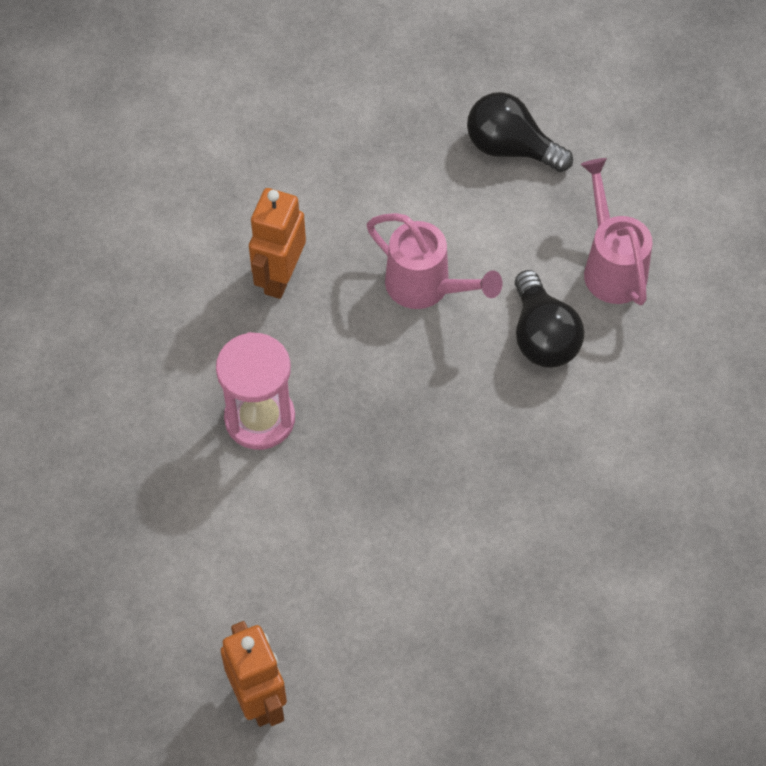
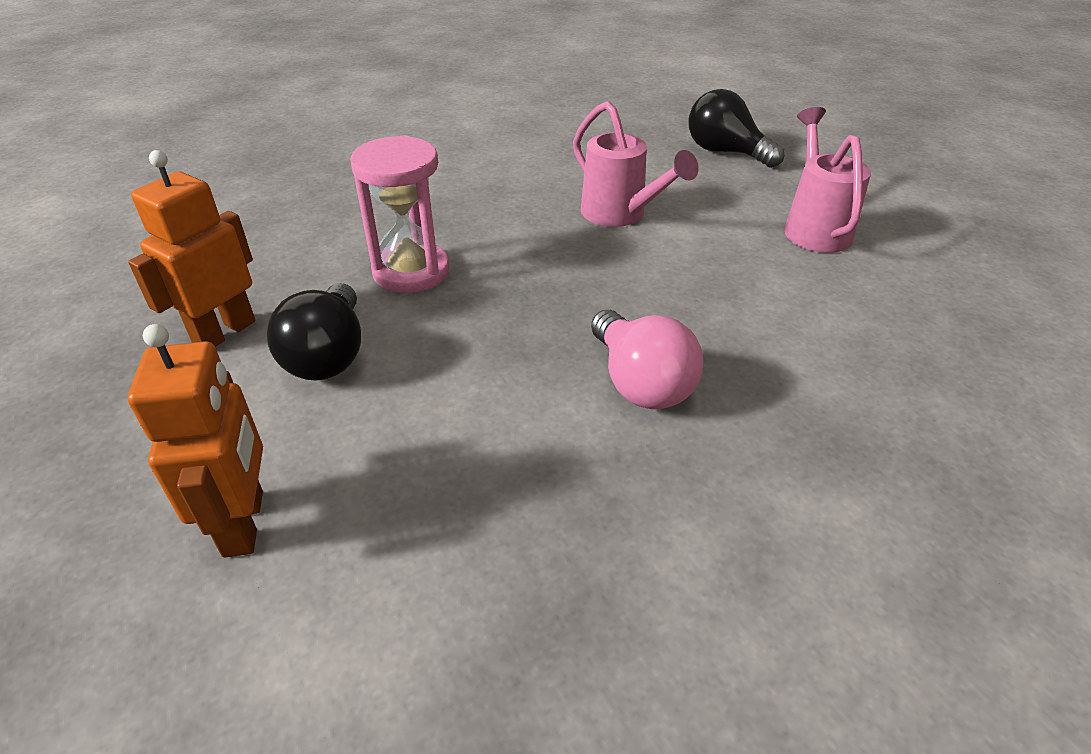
camera: 15 degrees right, 20 degrees down
(280, 277) = (484, 190): orange robot -> orange robot (224, 332)
(492, 506) = (640, 383): none -> pink light bulb
(542, 336) = (732, 261): black light bulb -> black light bulb (328, 355)

